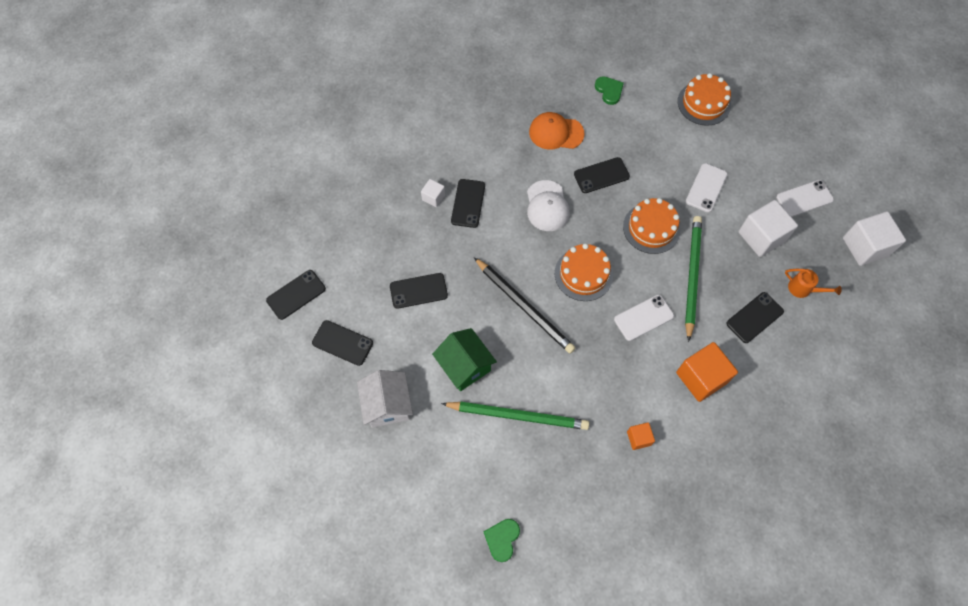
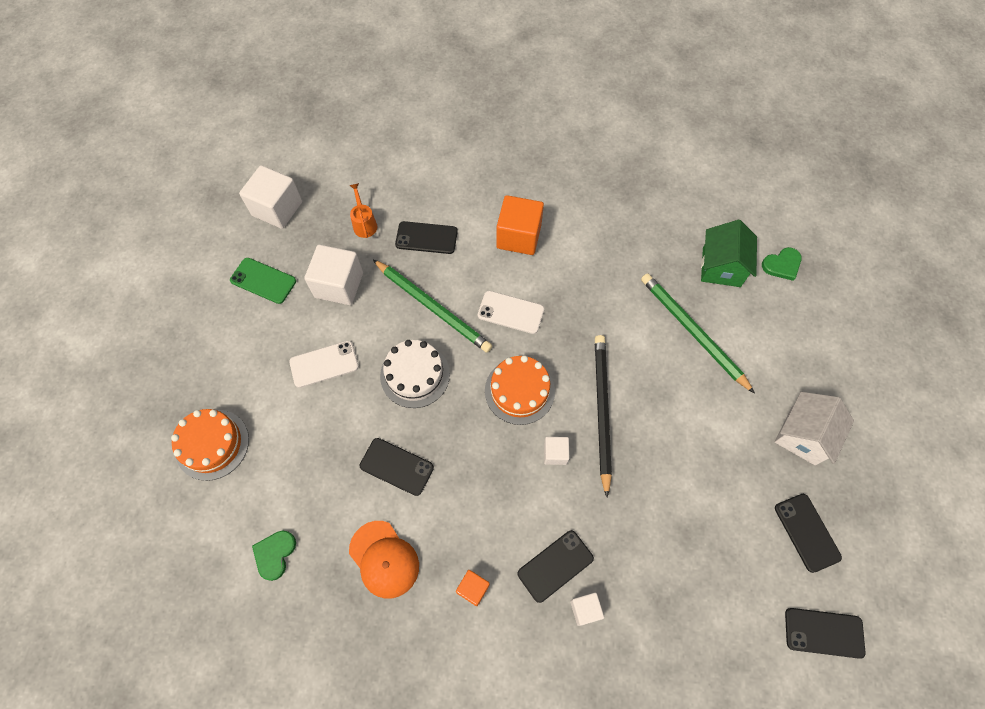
camera: 135 degrees left, 0 degrees up
(418, 291) = (688, 517): black phone -> none
(465, 366) = (703, 408): green house -> green house (721, 267)
(526, 258) = (555, 453): none -> white cube
(547, 206) = (481, 485): white cap -> none
(638, 438) = (612, 240): orange cube -> orange cube (473, 588)
(651, 228) = (415, 375): orange cake -> white cake
(692, 276) = (433, 307): green pencil -> green pencil turned 105 degrees counterclockwise
(804, 198) = (263, 280): white phone -> green phone

